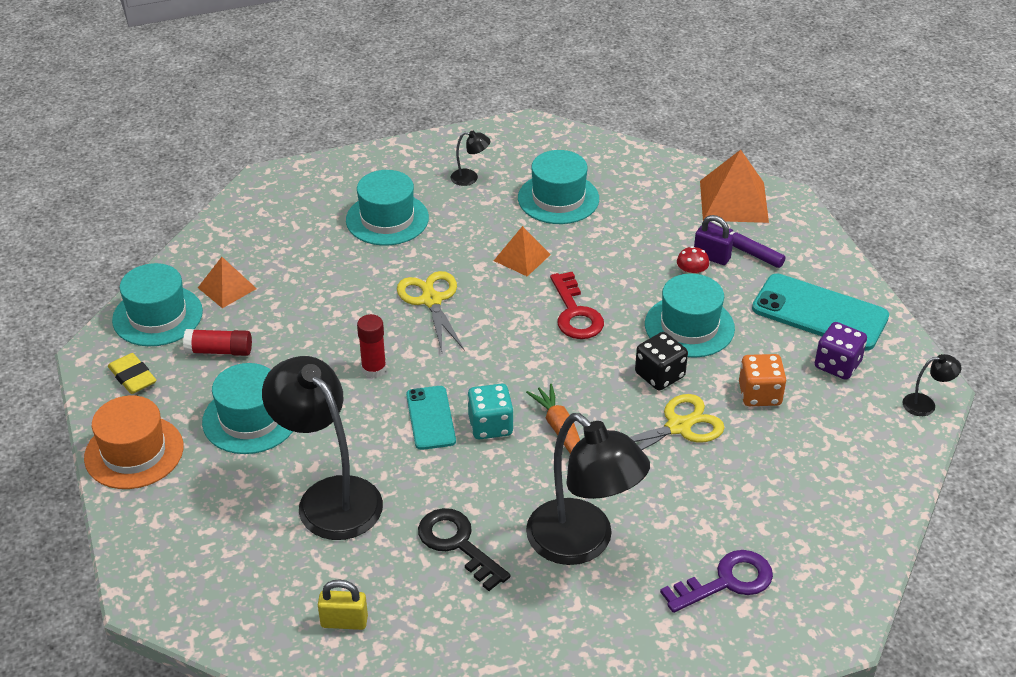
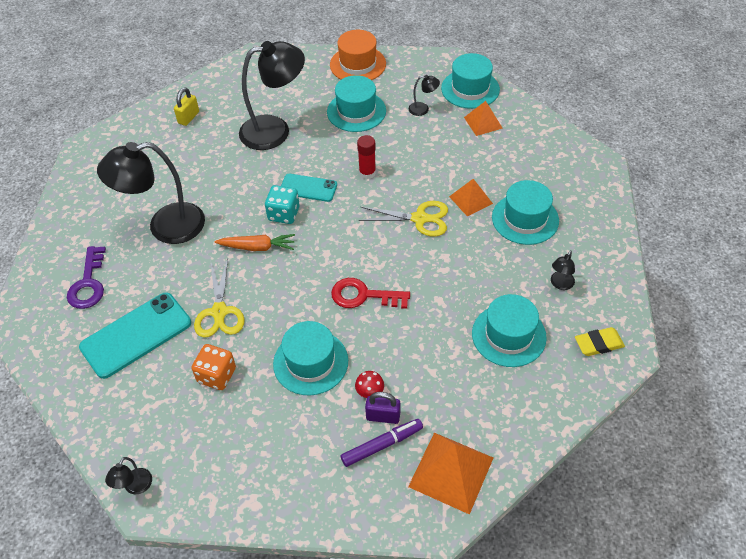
camera: 115 degrees right, 10 degrees up
(133, 377) = (419, 72): yellow eraser -> yellow eraser (598, 344)
(219, 351) = (423, 109): red glue stick -> black lamp
(458, 544) = (204, 173): black key -> none
(522, 257) = (443, 285): orange pyramid -> orange pyramid (471, 200)
(659, 375) = (272, 321): black dice -> none
(711, 257) = (383, 416): purple padlock -> purple padlock turned 45 degrees clockwise
(819, 313) = (274, 465): turquoise phone -> turquoise phone (136, 335)
(837, 365) = (212, 445): purple dice -> none

